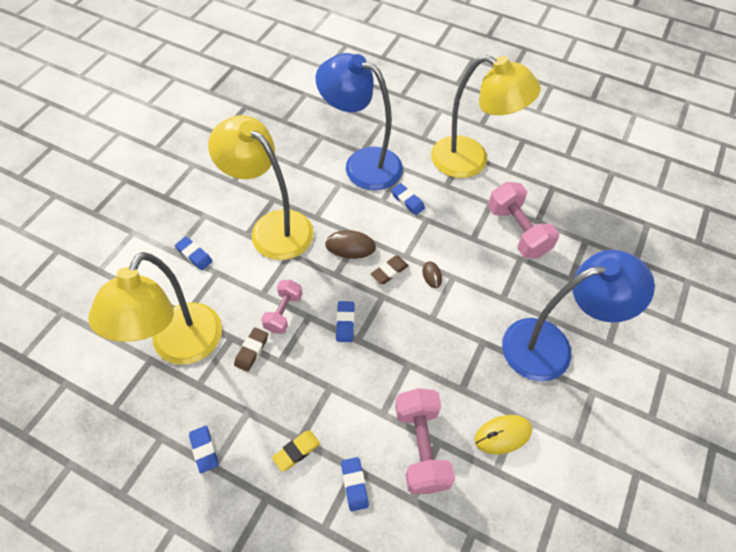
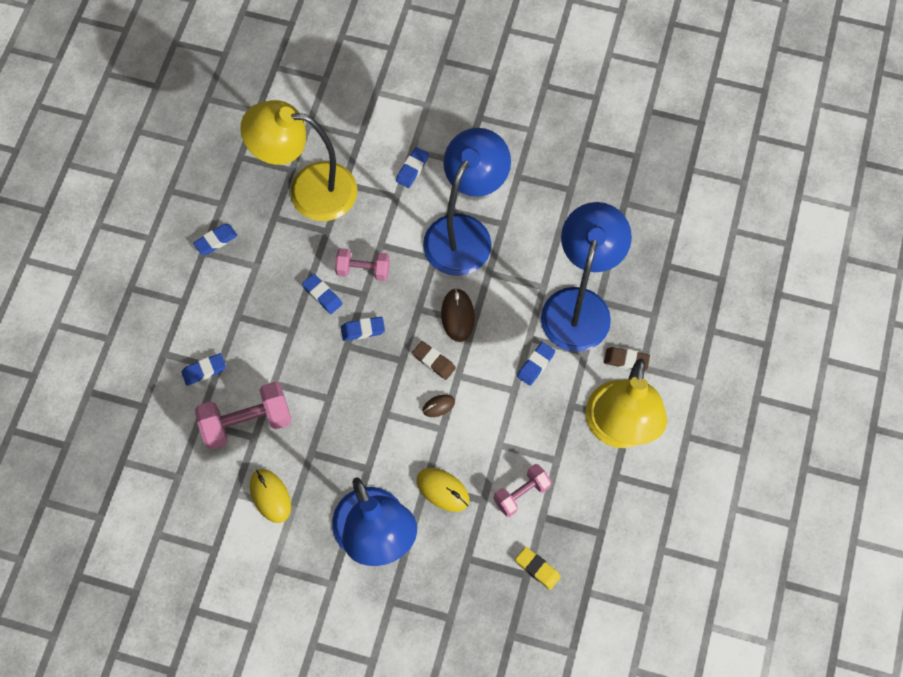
camera: 80 degrees right, 10 degrees up
(252, 351) = (316, 252): brown eraser -> brown eraser (626, 360)
(272, 227) = (464, 232): yellow lamp -> blue lamp
(296, 451) = (226, 316): yellow eraser -> yellow eraser (537, 569)
(299, 352) = (322, 295): none -> blue eraser
(509, 286) = (443, 490): none -> yellow mouse
(517, 231) = (521, 494): pink dumbbell -> pink dumbbell, size x0.62

